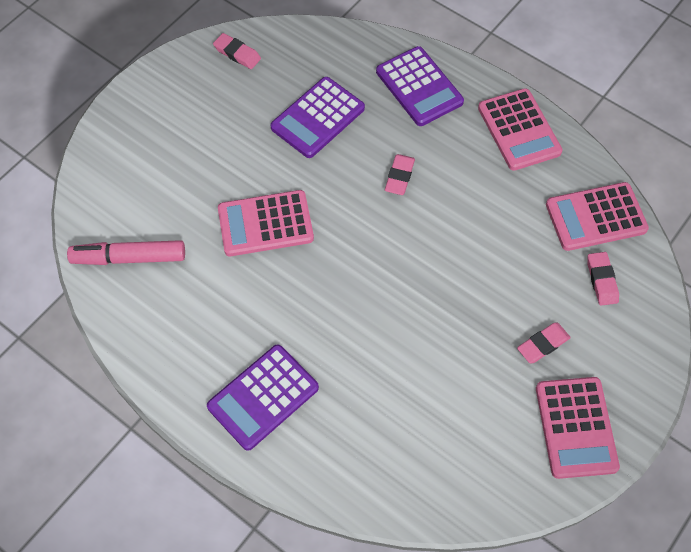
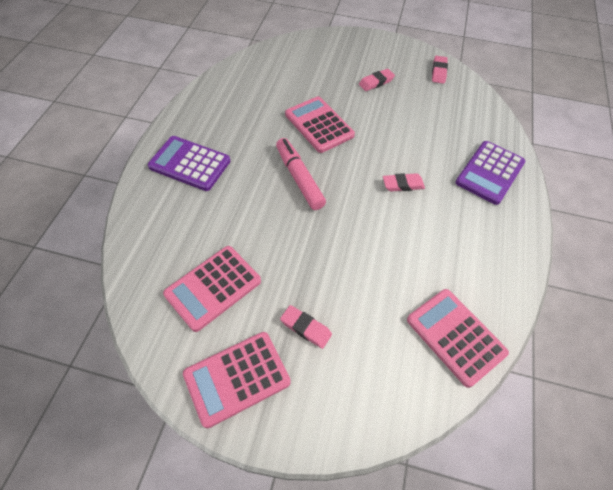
camera: 65 degrees right, 5 degrees down
(129, 258) = (260, 73): pink marker -> pink marker (299, 178)
(318, 118) = (419, 125): purple calculator -> none
(519, 130) = (501, 250): pink calculator -> pink calculator (213, 288)
(601, 280) = (393, 360): pink eraser -> pink eraser (376, 82)

